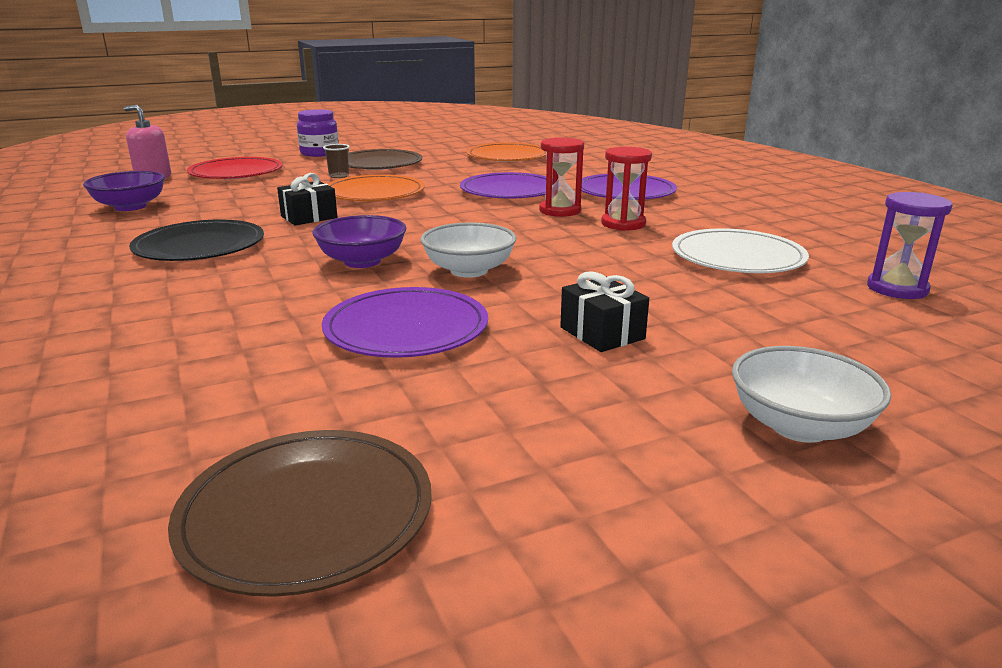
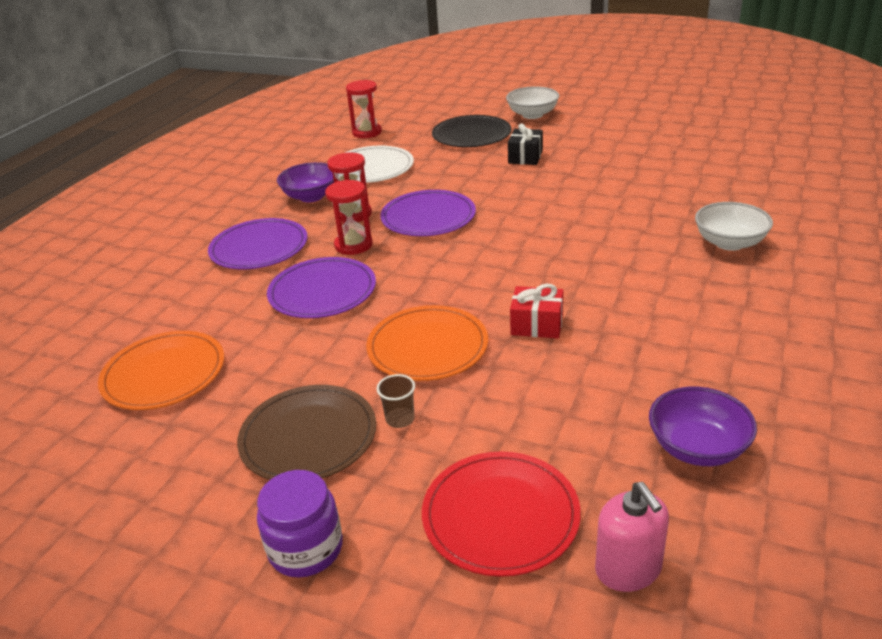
camera: 130 degrees left, 10 degrees up
(199, 246) = (662, 314): black plate -> black plate (471, 135)
(306, 514) = (708, 141): brown plate -> none
(309, 217) = (537, 325): black gift -> red gift
(362, 261) = (564, 245): purple bowl -> purple bowl (311, 196)
(406, 328) = (602, 188): purple plate -> purple plate (428, 217)
(469, 270) = (516, 212): white bowl -> white bowl (729, 243)
(897, 289) = (367, 132): purple hourglass -> red hourglass

